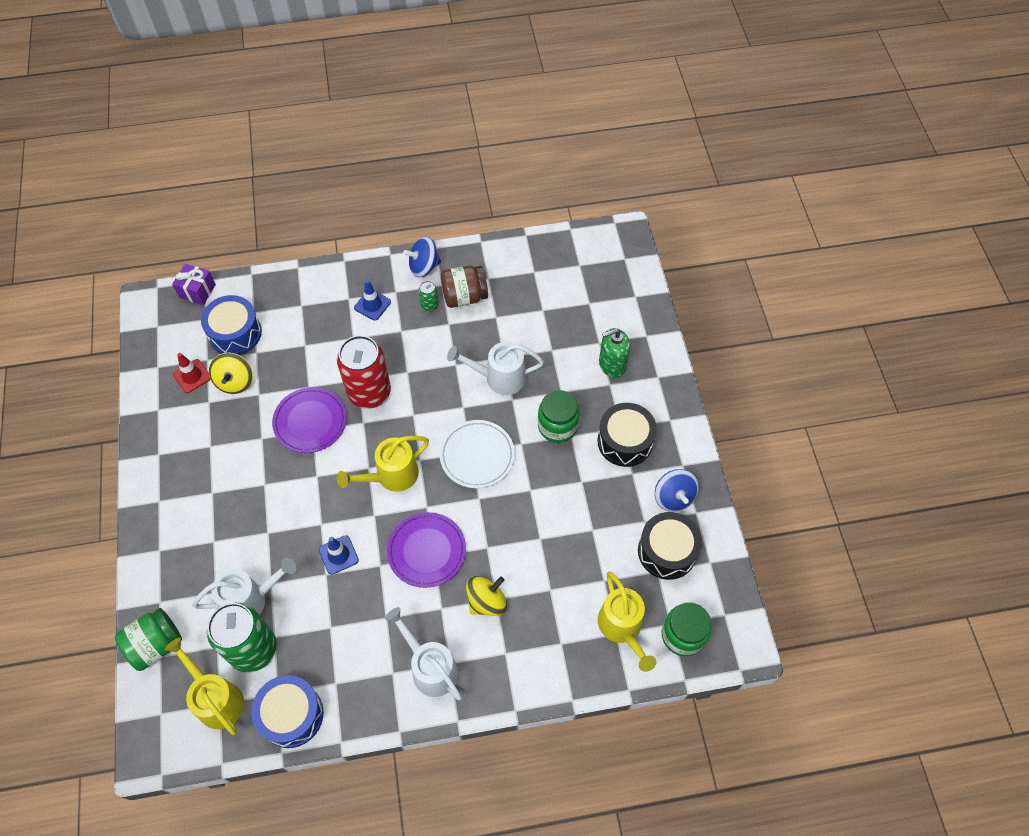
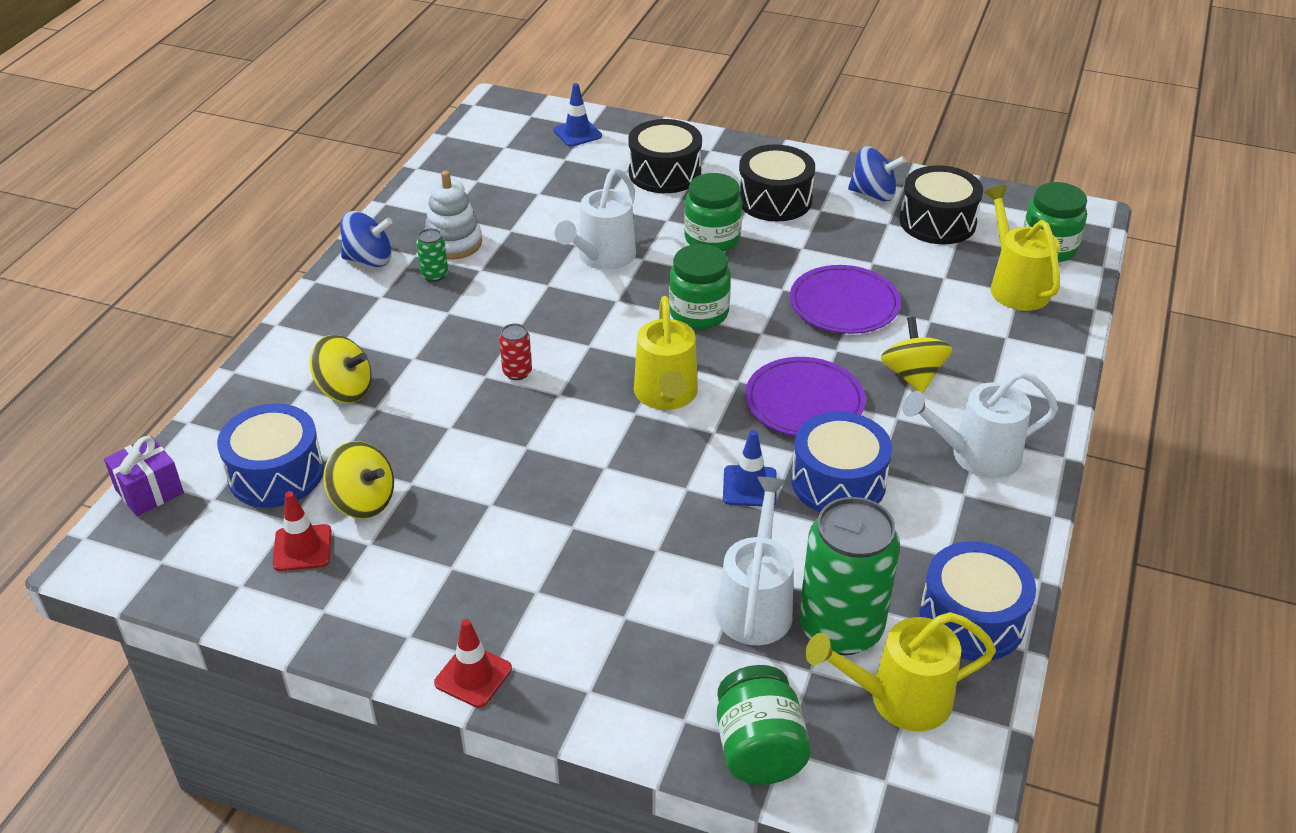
camera: 60 degrees left, 20 degrees down
(146, 495) = (473, 676): none -> red traffic cone
(310, 323) = (345, 390): none -> yellow spinning top
(310, 422) = (510, 444): purple plate -> purple plate (844, 304)
(366, 599) = (838, 482): none -> blue drum
(369, 392) = (517, 372): red can -> red can, size x0.42
(372, 305) = (379, 323): blue traffic cone -> blue traffic cone (577, 133)
(424, 266) = (369, 259): blue spinning top -> blue spinning top turned 105 degrees counterclockwise
(464, 296) = (453, 243): brown jar -> white stacking toy
(477, 455) = (699, 313): white plate -> green jar
(612, 364) = (664, 173): green soap dispenser -> black drum
(622, 628) = (1015, 285): yellow watering can -> yellow watering can turned 120 degrees counterclockwise

